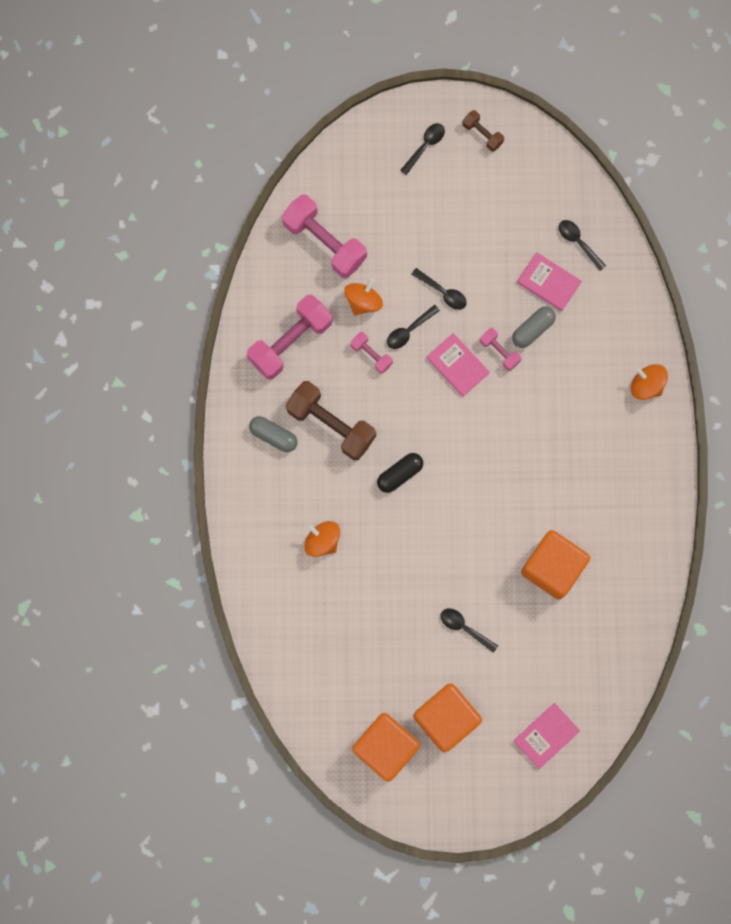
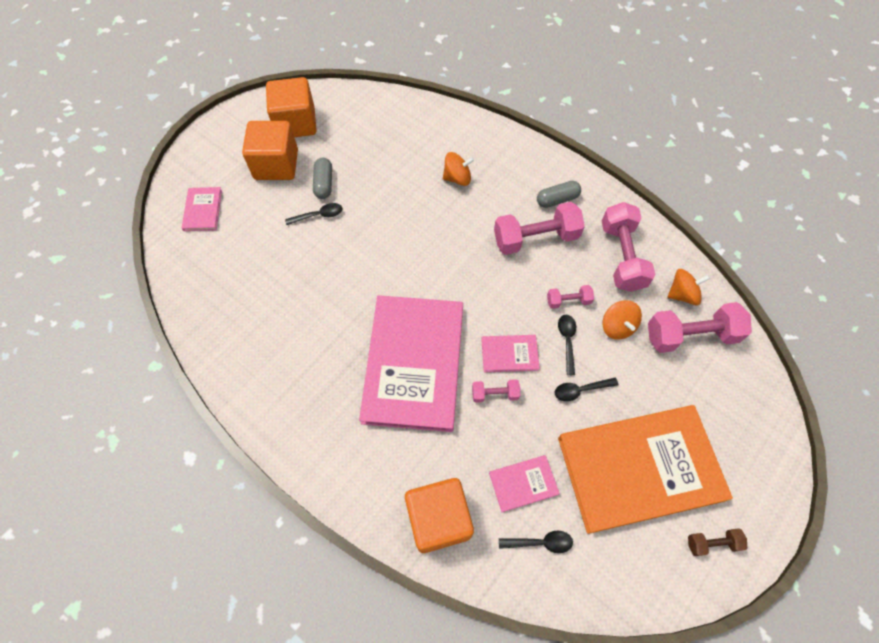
camera: 130 degrees right, 15 degrees down
(331, 424) = (535, 238): brown dumbbell -> pink dumbbell
(400, 474) = (460, 254): black capsule -> none
(425, 146) = (731, 480): black spoon -> none
(469, 212) = (640, 468): none -> orange book
(527, 430) = (413, 363): none -> pink book
(533, 329) = (492, 435): grey capsule -> grey capsule (324, 183)
(552, 567) = (300, 299): orange cube -> orange cube (438, 519)
(646, 385) = (365, 489): orange spinning top -> orange spinning top (682, 294)

